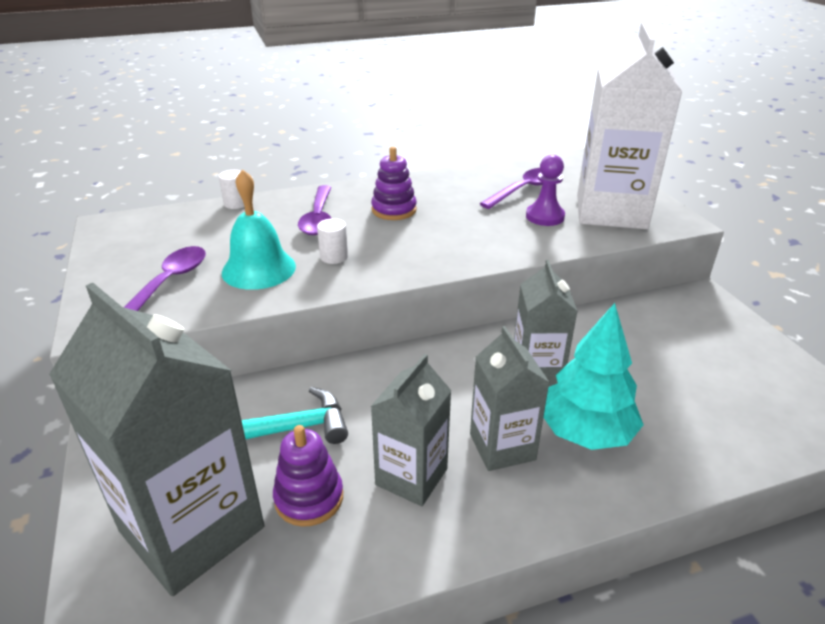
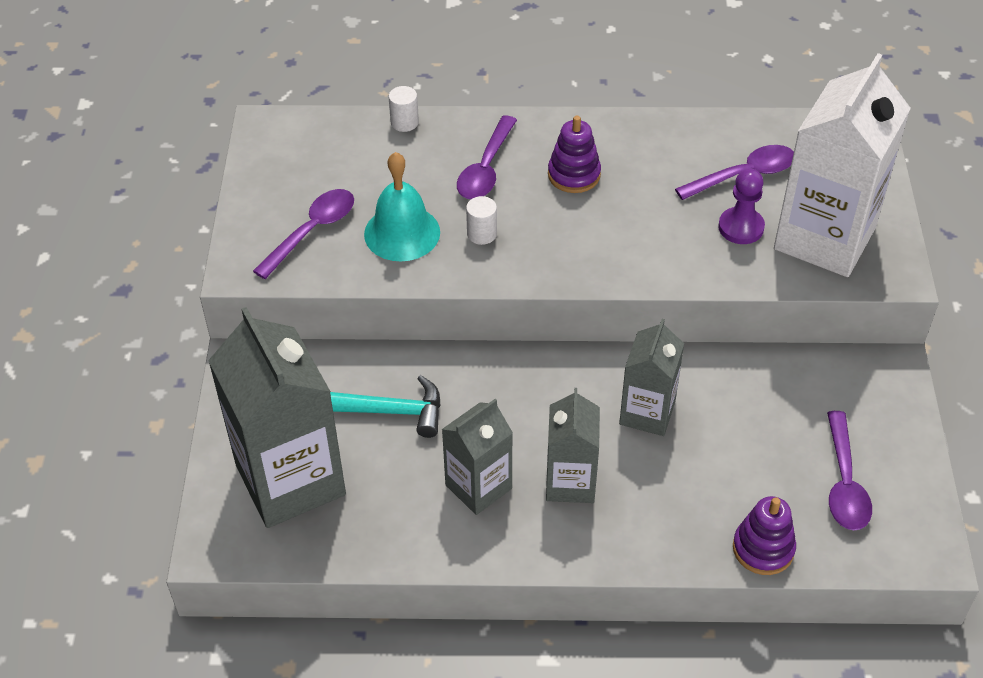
camera: 20 degrees right, 15 degrees up
(309, 498) = (387, 480): purple stacking toy -> purple stacking toy (763, 549)
(585, 432) = (655, 489): turquoise tree -> none
(739, 383) = (844, 483): none -> purple spoon

